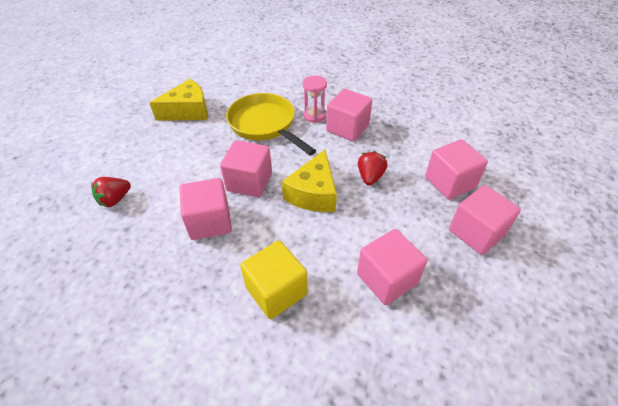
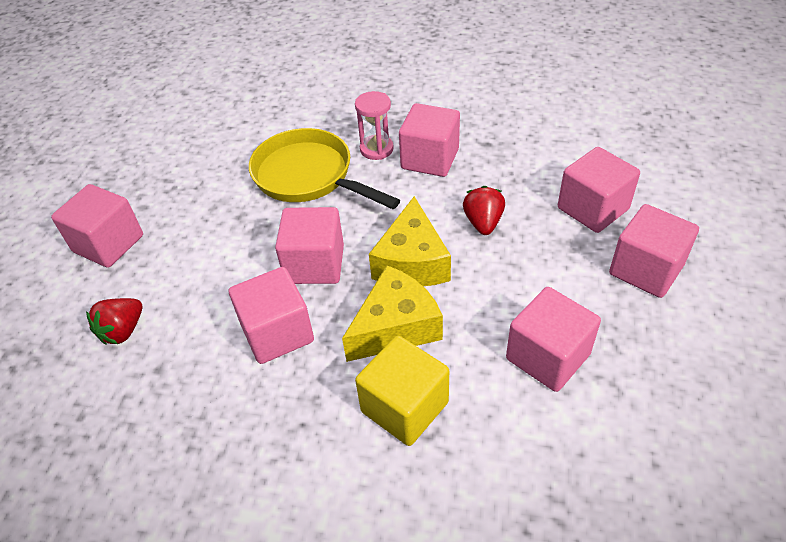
camera: 10 degrees left, 0 degrees up
(127, 143) = (108, 244): none -> pink cube
(188, 111) = (185, 177): yellow cheese -> yellow cheese (396, 327)

